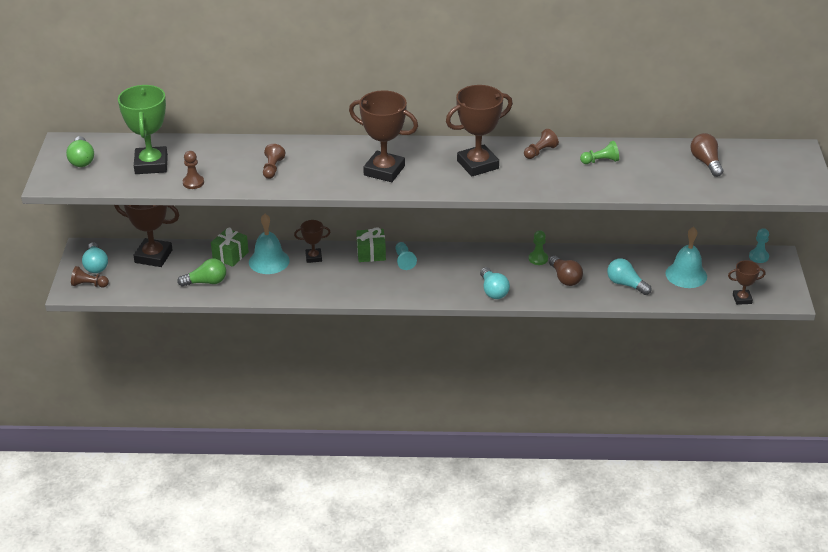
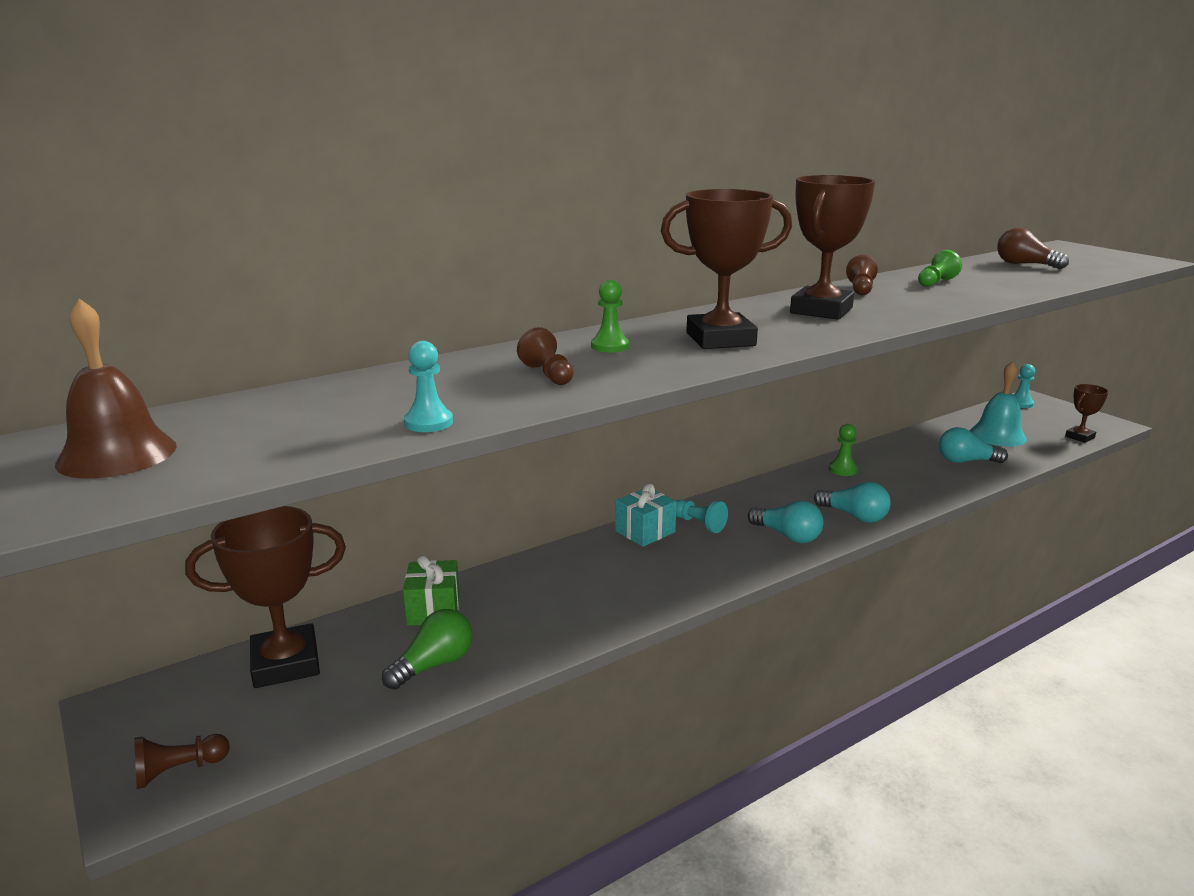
camera: 35 degrees left, 15 degrees down
(82, 160) = (117, 454): green light bulb -> brown bell
(96, 265) = (167, 726): turquoise light bulb -> turquoise light bulb (787, 536)
(151, 164) = (300, 423): green trophy -> none
(193, 182) = (428, 422): brown pawn -> turquoise pawn
(269, 261) = (508, 593): turquoise bell -> none
(313, 257) = (571, 564): brown trophy -> none
(326, 157) = (610, 346): none -> green pawn
(371, 253) = (645, 531): green gift -> turquoise gift
(565, 278) = (901, 477): brown light bulb -> none

